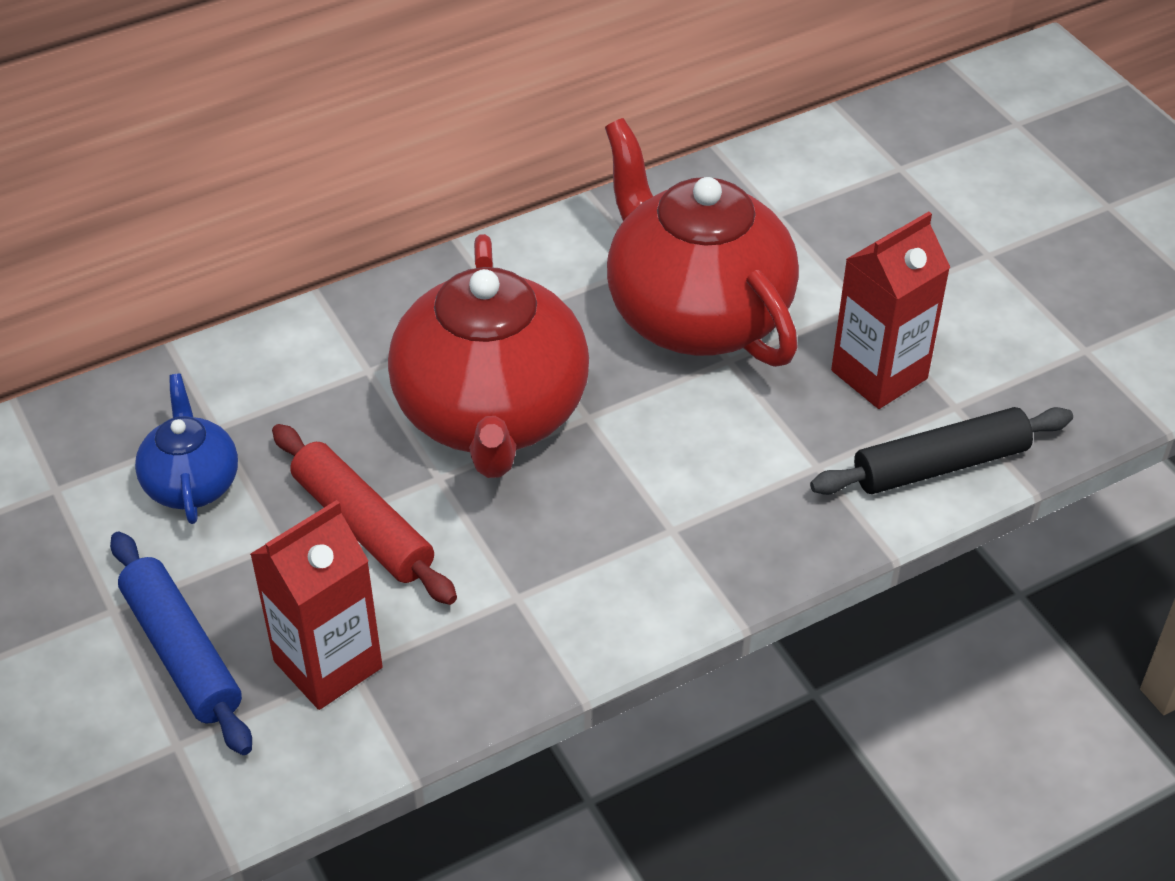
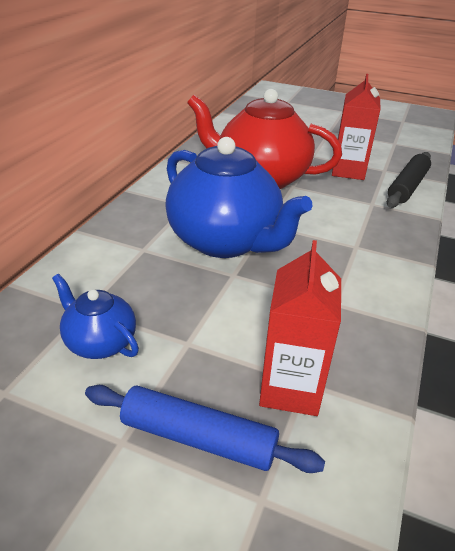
camera: 40 degrees left, 10 degrees down
(362, 526) = (222, 313): red rolling pin -> none
(491, 415) = (225, 241): red teapot -> blue teapot

